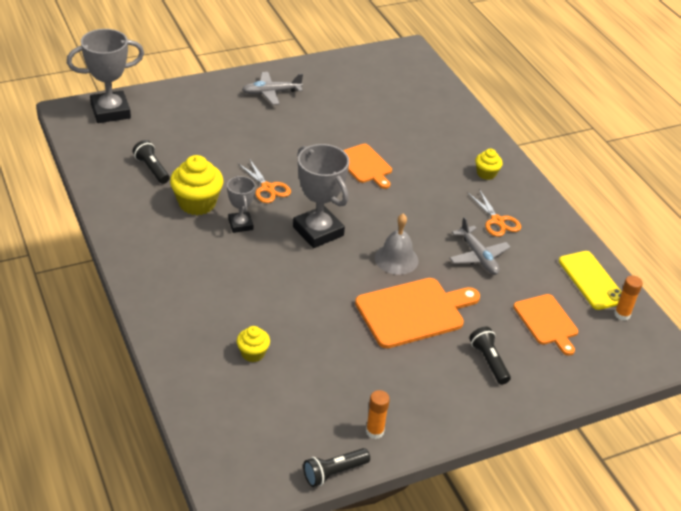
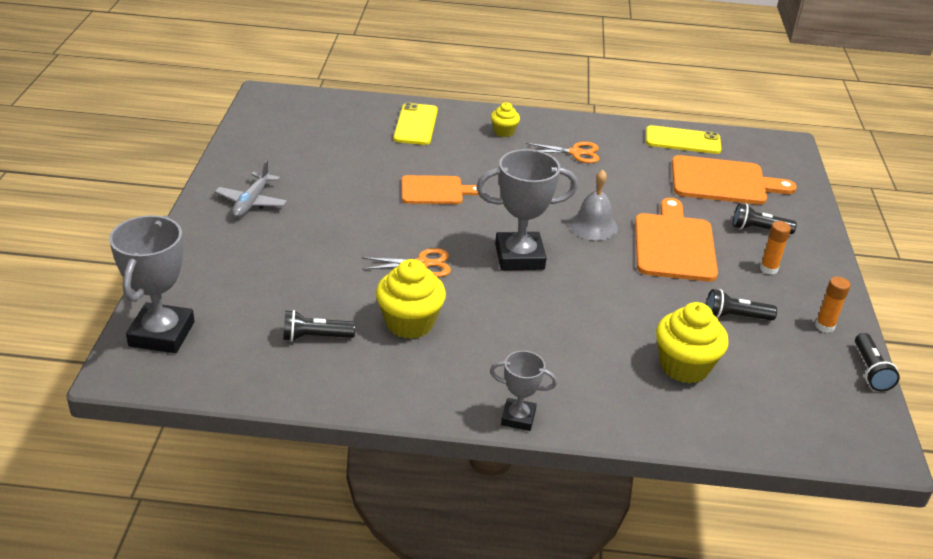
camera: 60 degrees left, 5 degrees down
(240, 224) = (471, 304): grey trophy -> grey trophy (518, 418)
(253, 353) = (684, 366): yellow cupcake -> yellow cupcake, size x1.80
(342, 371) = (735, 317): none -> black flashlight
(446, 127) = (416, 124): none -> yellow phone
(478, 257) = (618, 181): grey plane -> none
(547, 322) = (723, 181): orange cutting board -> orange cutting board, size x1.57
(622, 314) = (732, 144): orange glue stick -> orange glue stick (768, 269)

